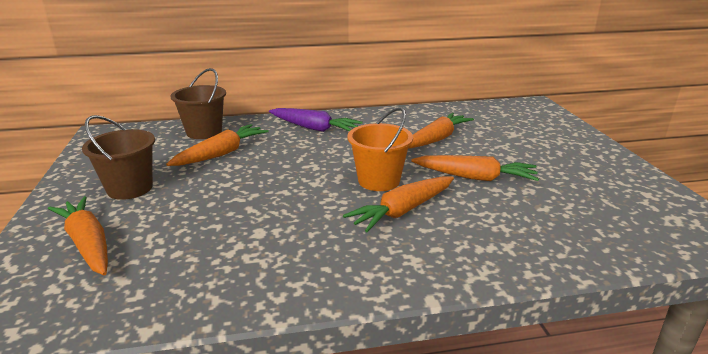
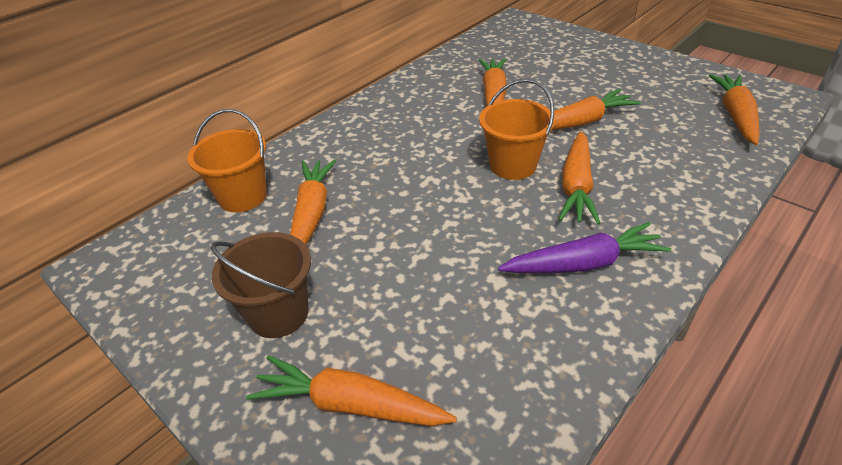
camera: 35 degrees left, 15 degrees up
(204, 132) = (243, 196): brown bucket -> orange bucket
(314, 128) = (361, 134): purple carrot -> purple carrot (583, 264)
(636, 228) = (735, 115): none -> orange carrot

